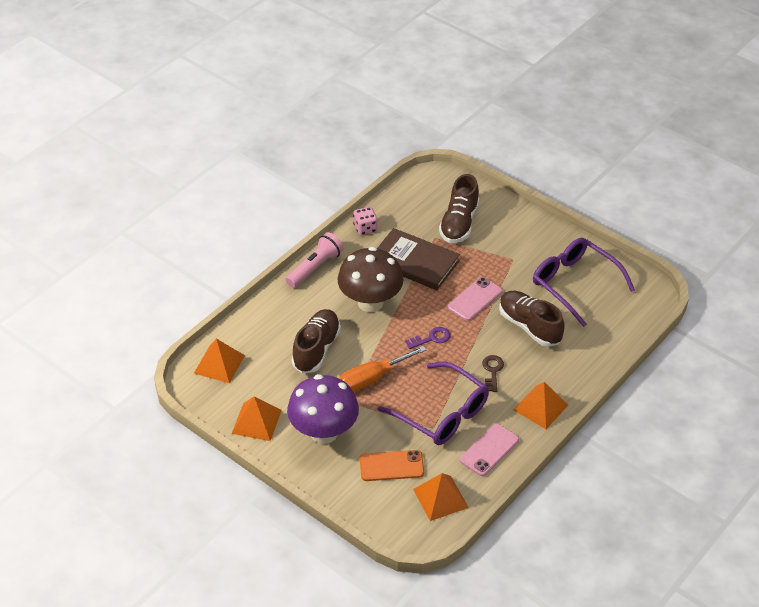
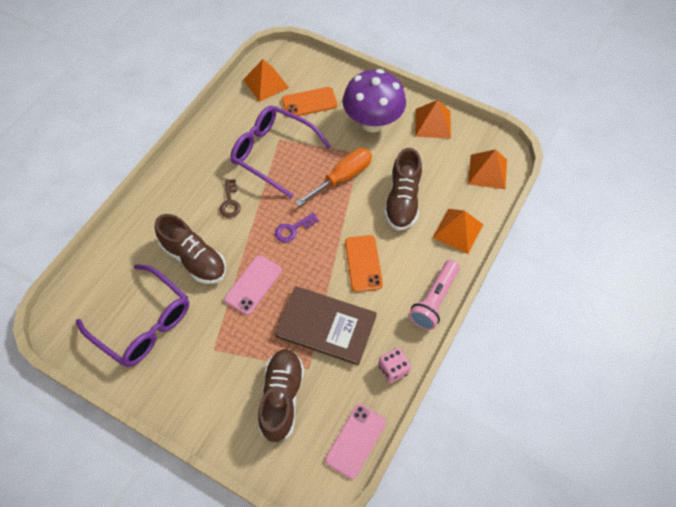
camera: 170 degrees right, 15 degrees up
(370, 302) = (363, 263): brown mushroom -> orange phone
(489, 450) = (229, 127): pink phone -> pink phone (355, 440)
(540, 407) = (184, 172): orange pyramid -> orange pyramid (458, 231)

